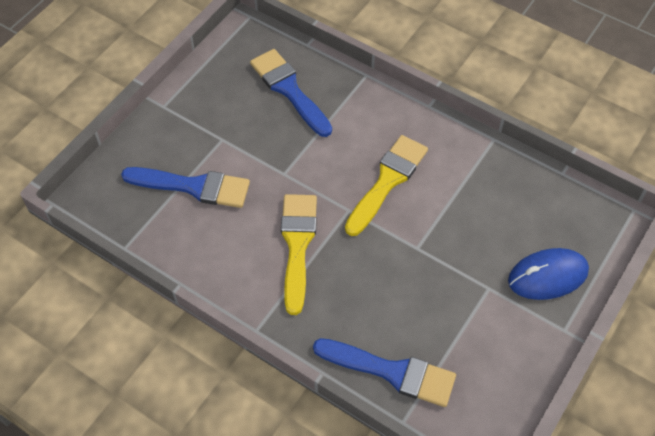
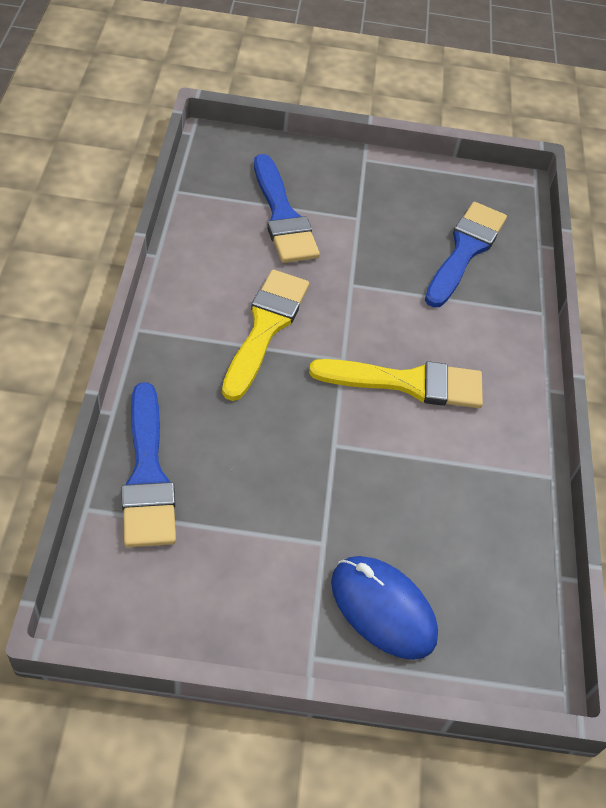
camera: 55 degrees right, 5 degrees down
(297, 245) = (265, 327): yellow brush -> yellow brush turned 45 degrees counterclockwise

